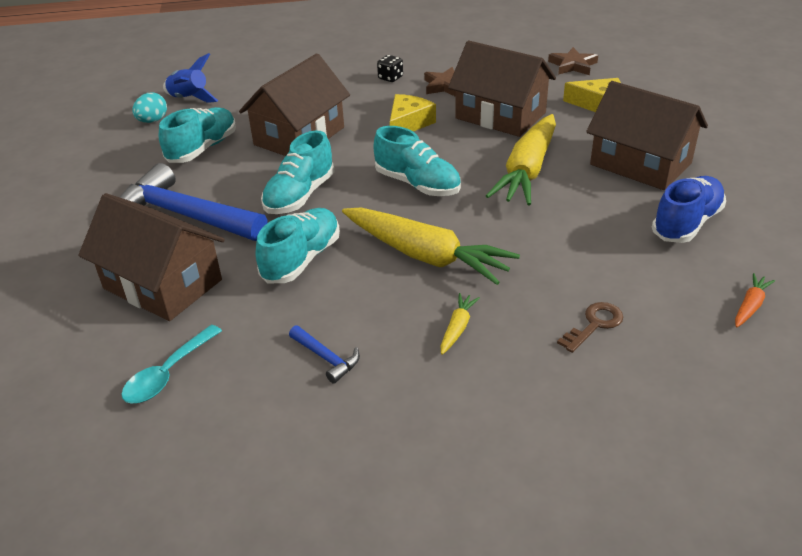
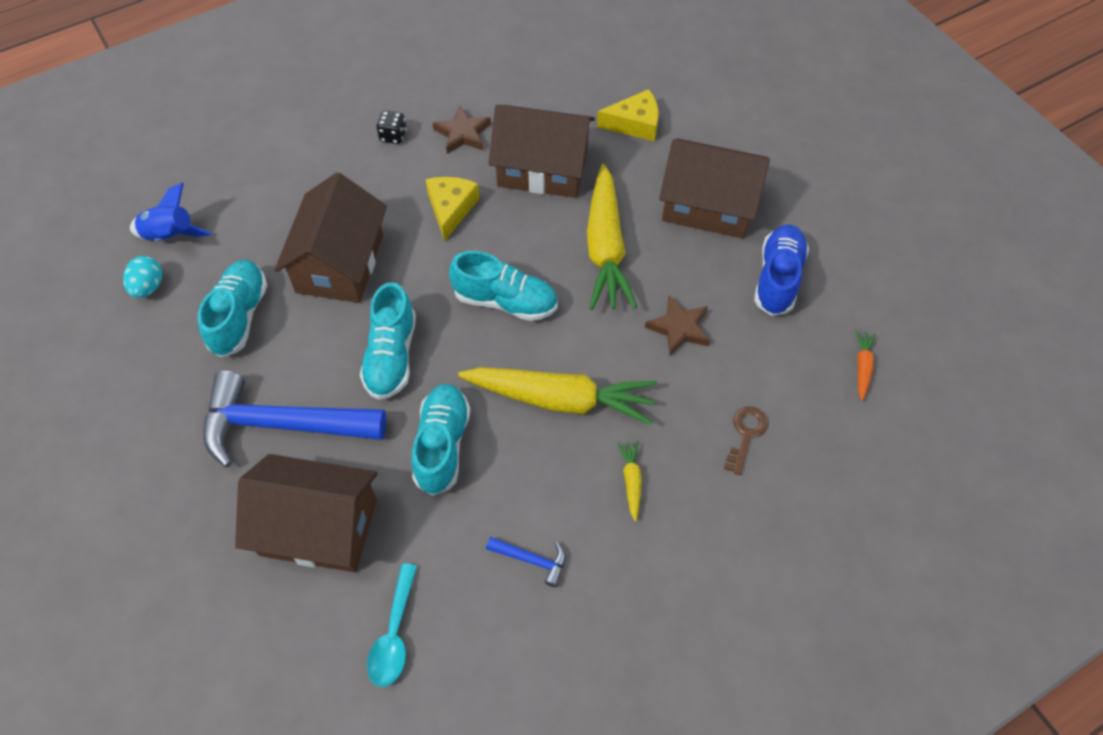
camera: 25 degrees left, 20 degrees up
(573, 65) = (583, 63): brown star -> brown star (679, 328)

